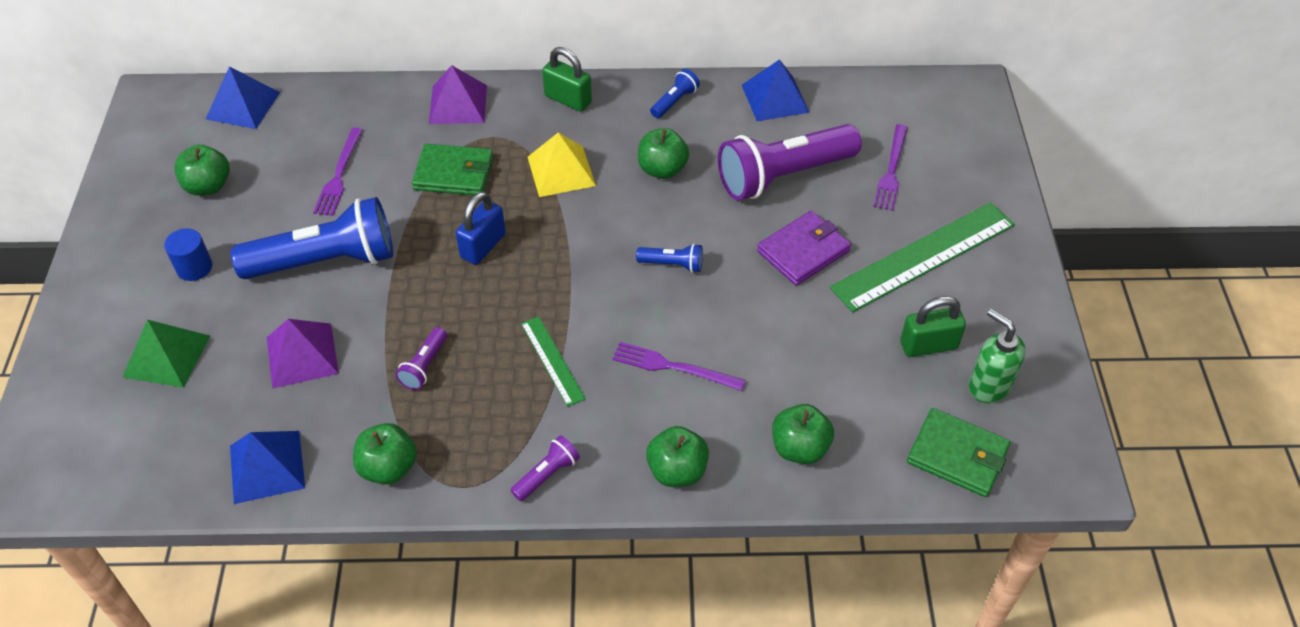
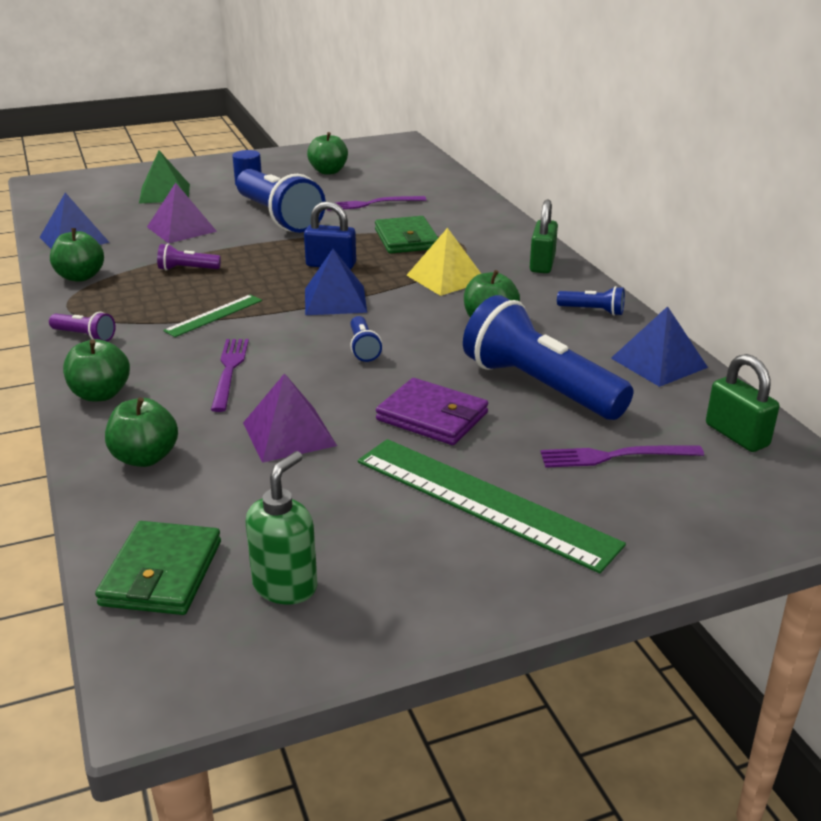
camera: 70 degrees right, 20 degrees down
(243, 105) = (417, 164): blue pyramid -> blue pyramid (335, 300)
(458, 104) = (489, 225): purple pyramid -> purple pyramid (289, 434)
(783, 176) = (540, 386): purple flashlight -> blue flashlight
(928, 345) = (333, 526): green padlock -> green padlock (736, 435)

